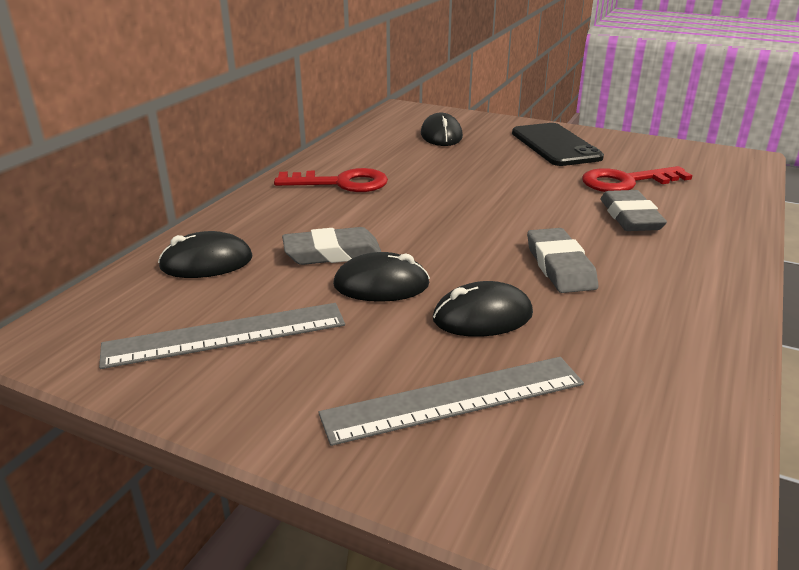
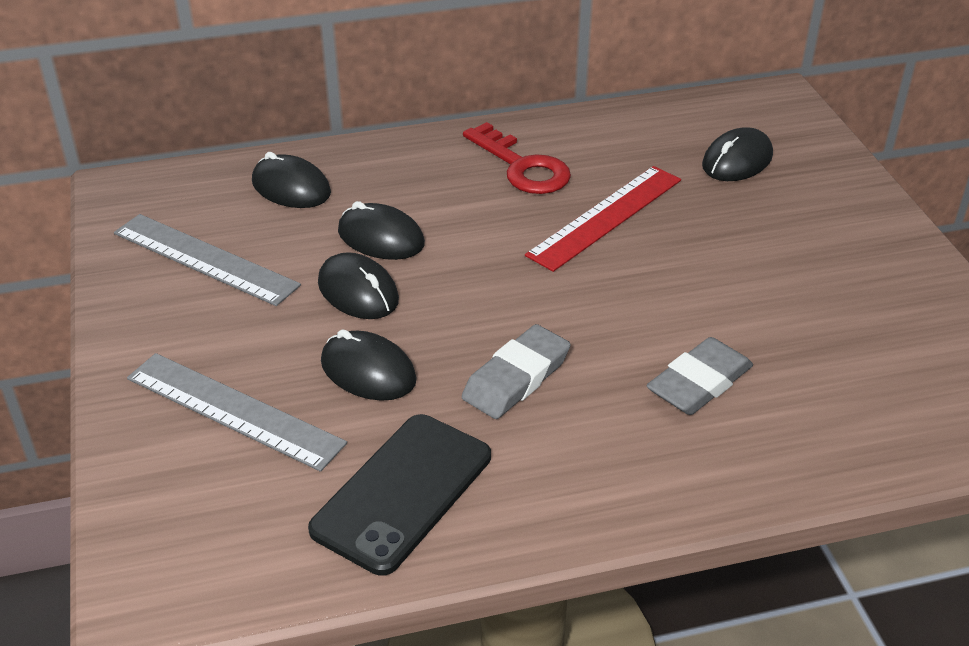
camera: 50 degrees right, 10 degrees up
(332, 253) = (381, 238): grey eraser -> black mouse
(435, 181) = (605, 217): none -> red ruler
(555, 145) = (836, 249): black phone -> black phone (402, 492)
(626, 182) = (800, 344): red key -> none

